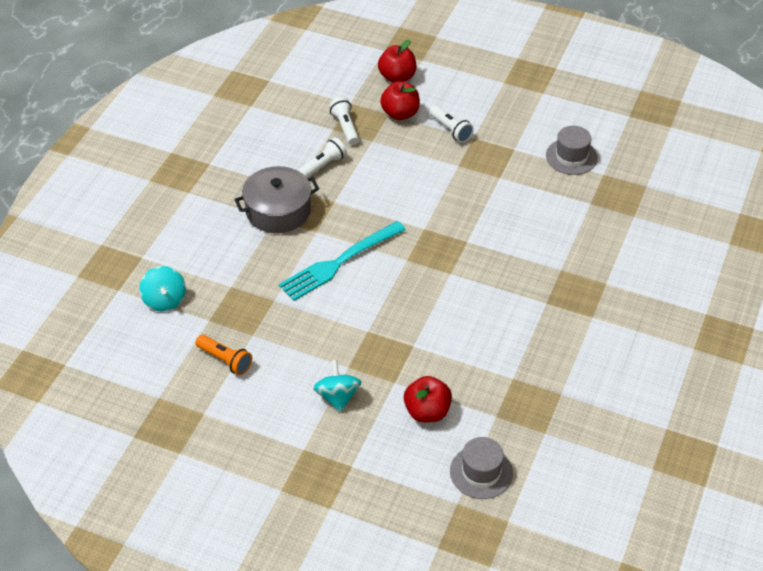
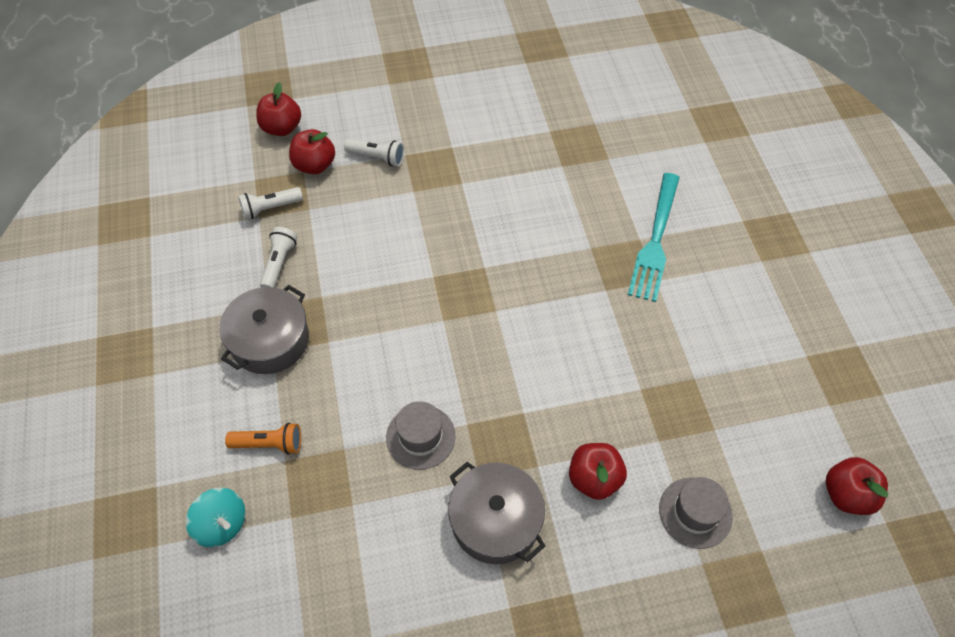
camera: 35 degrees left, 10 degrees up
(225, 360) = (345, 555): orange flashlight -> orange flashlight (269, 444)
(337, 396) = (495, 520): turquoise spinning top -> grey pot
(339, 263) = (379, 364): turquoise fork -> turquoise fork (655, 241)
(345, 127) = (270, 208): white flashlight -> white flashlight turned 60 degrees counterclockwise
(571, 157) = (508, 128): grey hat -> grey hat (420, 437)
(608, 528) = (847, 495): none -> red apple

